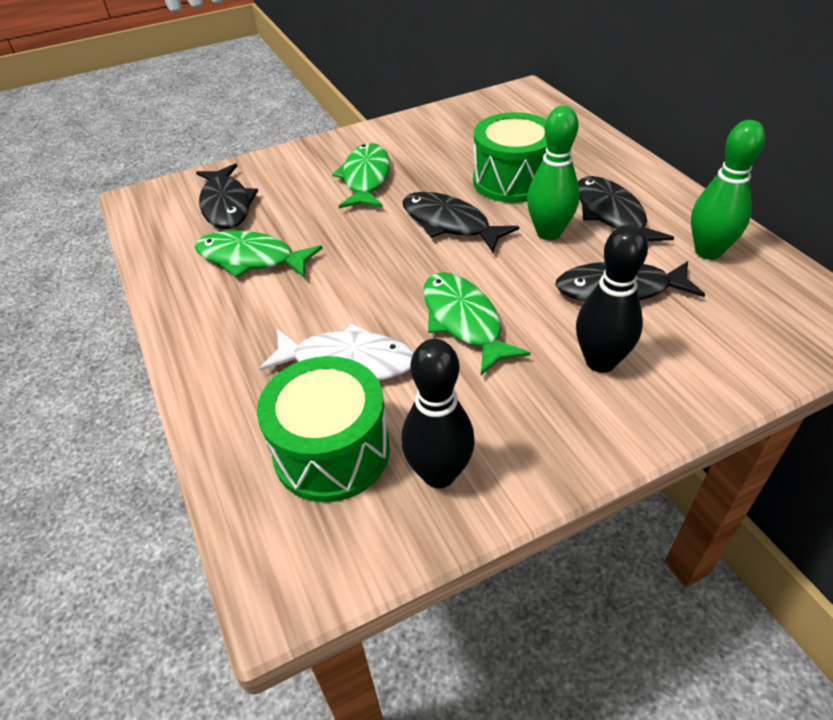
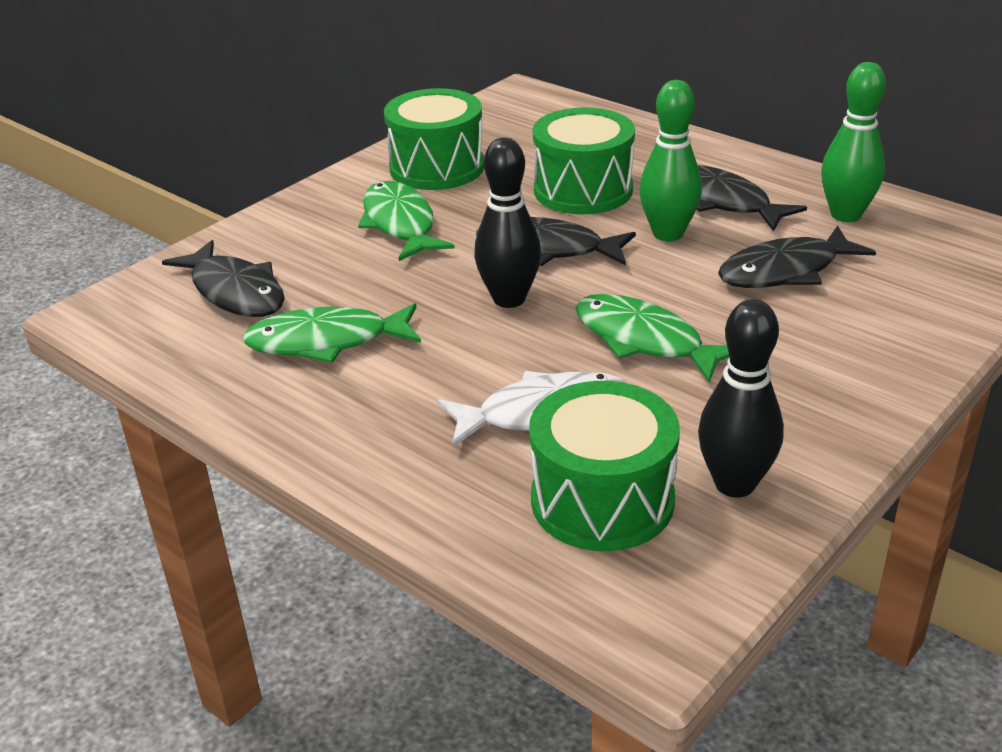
camera: 25 degrees left, 10 degrees down
(423, 139) = (437, 167): none -> green drum
(600, 361) = (816, 340): black bowling pin -> black bowling pin (509, 299)

